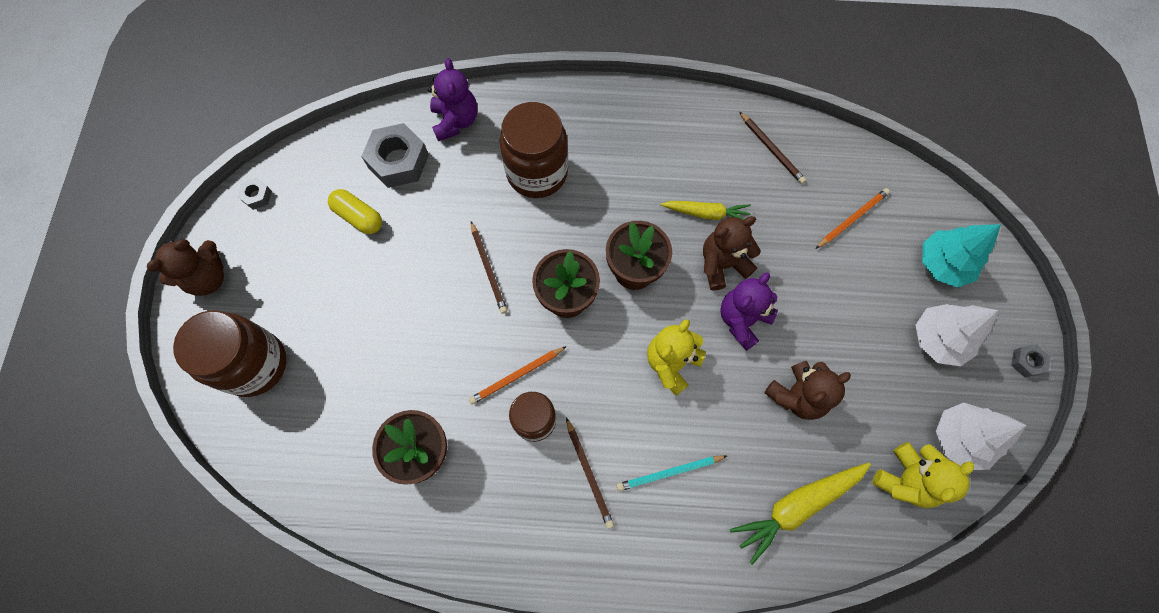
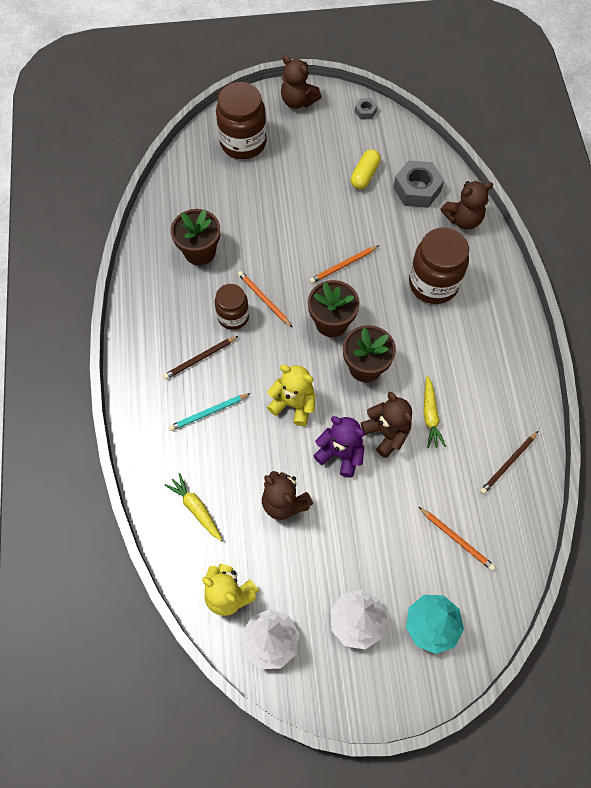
camera: 80 degrees right, 5 degrees down
(455, 121) = (463, 219): purple teddy bear -> brown teddy bear
(488, 269) = (343, 266): brown pencil -> orange pencil
(669, 473) = (208, 413): turquoise pencil -> turquoise pencil turned 90 degrees counterclockwise
(796, 506) = (196, 508): yellow carrot -> yellow carrot, size x0.65
(1026, 362) = (351, 704): grey nut -> none

